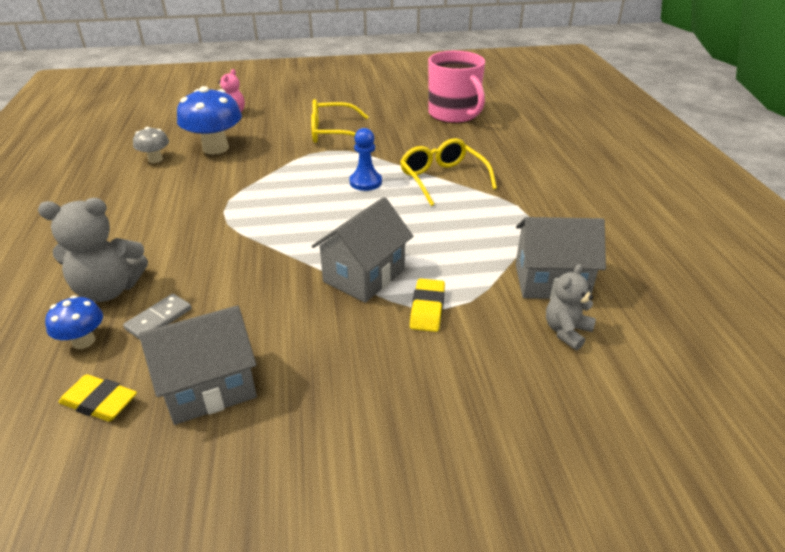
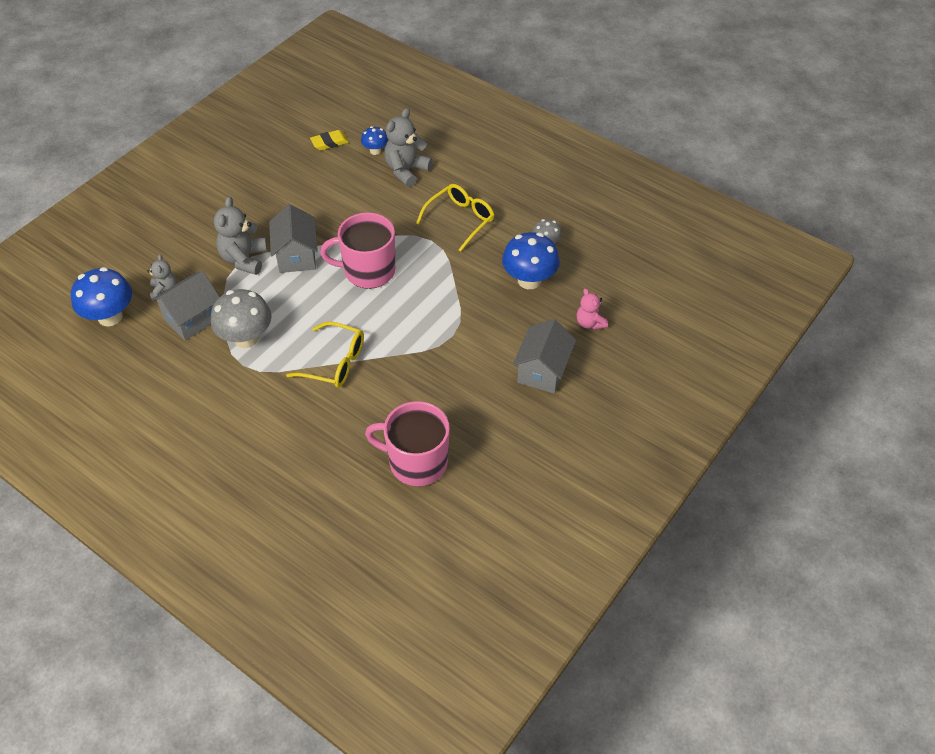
camera: 135 degrees right, 15 degrees up
(159, 319) = (360, 176): grey domino -> none
(209, 387) = (297, 171): grey house -> grey house (543, 371)
(317, 221) = (368, 271): none -> pink mug
(332, 133) = (478, 357): yellow glasses -> yellow glasses (460, 219)
(365, 182) = (382, 322): blue pawn -> none
(427, 309) = (244, 259): yellow eraser -> grey teddy bear
(506, 233) = (246, 338): none -> grey mushroom
(667, 343) = (110, 317): none -> blue mushroom

